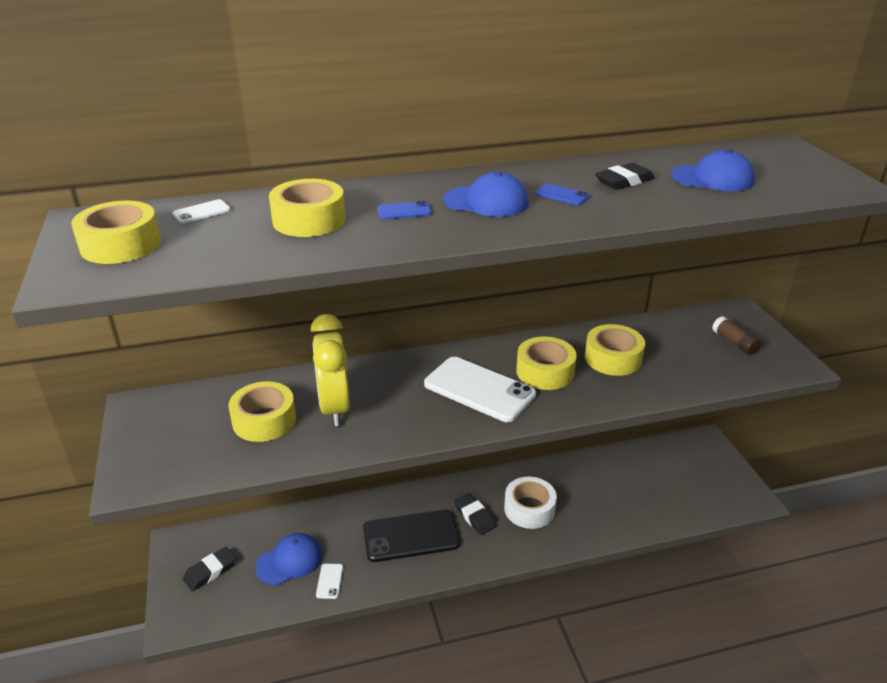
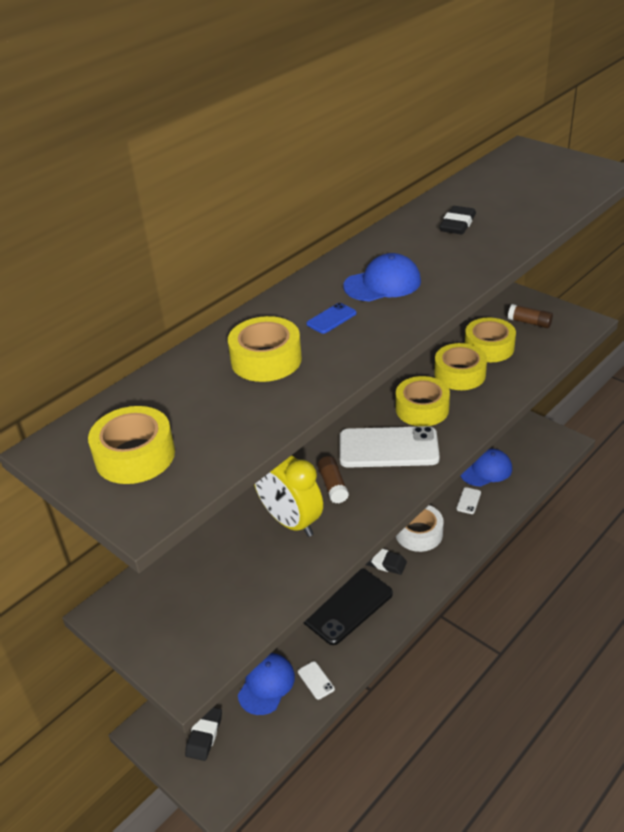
camera: 30 degrees left, 5 degrees up
(201, 212) = (159, 392): white phone -> white phone (468, 501)
(264, 420) = (243, 563): yellow tape -> yellow tape (489, 347)
(399, 397) = (333, 486): none -> brown glue stick
(562, 195) = (430, 255): blue phone -> none
(712, 178) = (513, 198): blue cap -> blue cap (486, 470)

